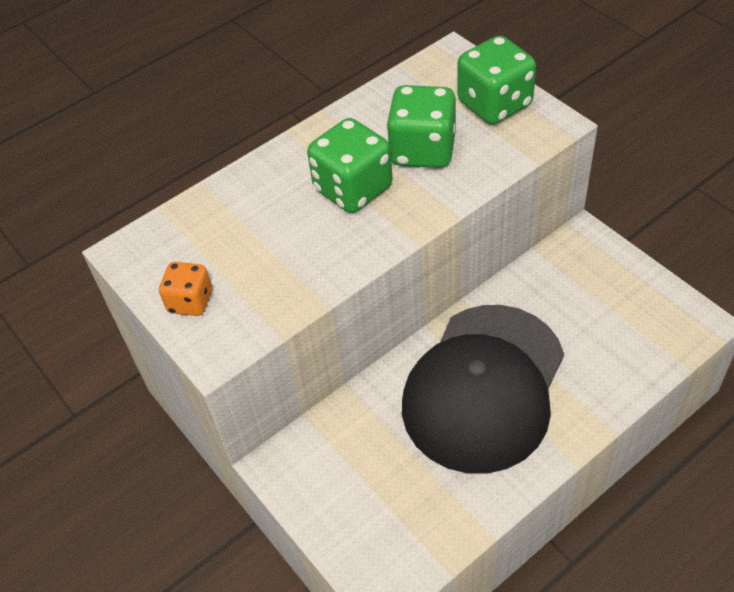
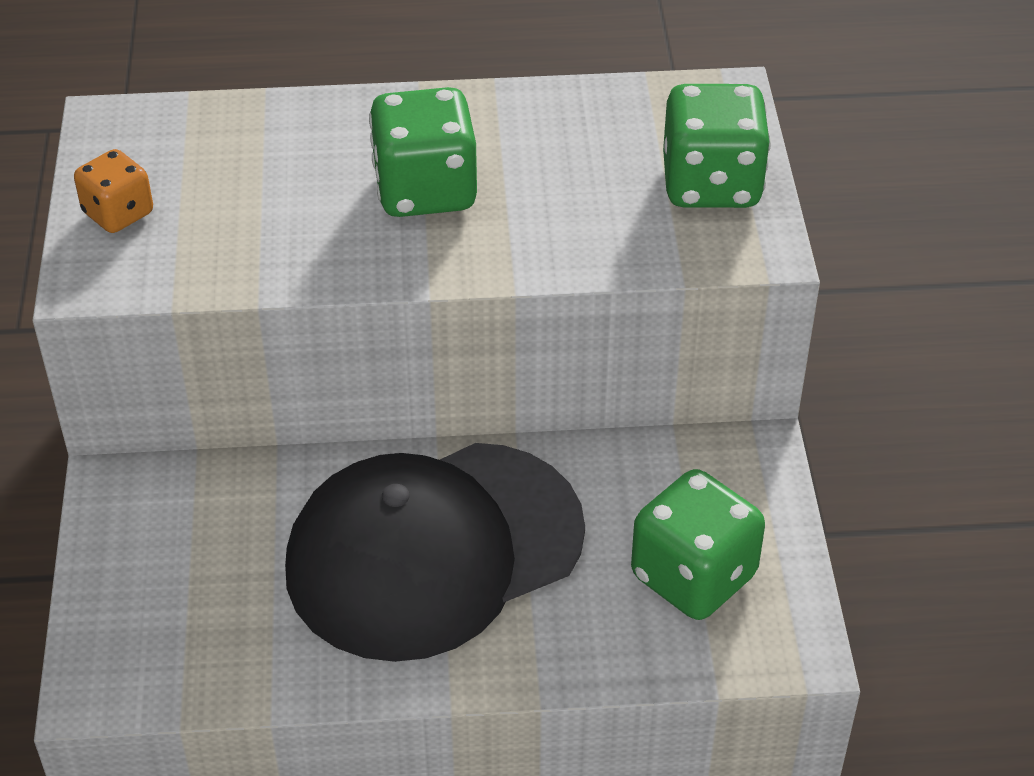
camera: 30 degrees right, 5 degrees down
(423, 150) = (557, 191): green dice -> green dice (693, 576)

